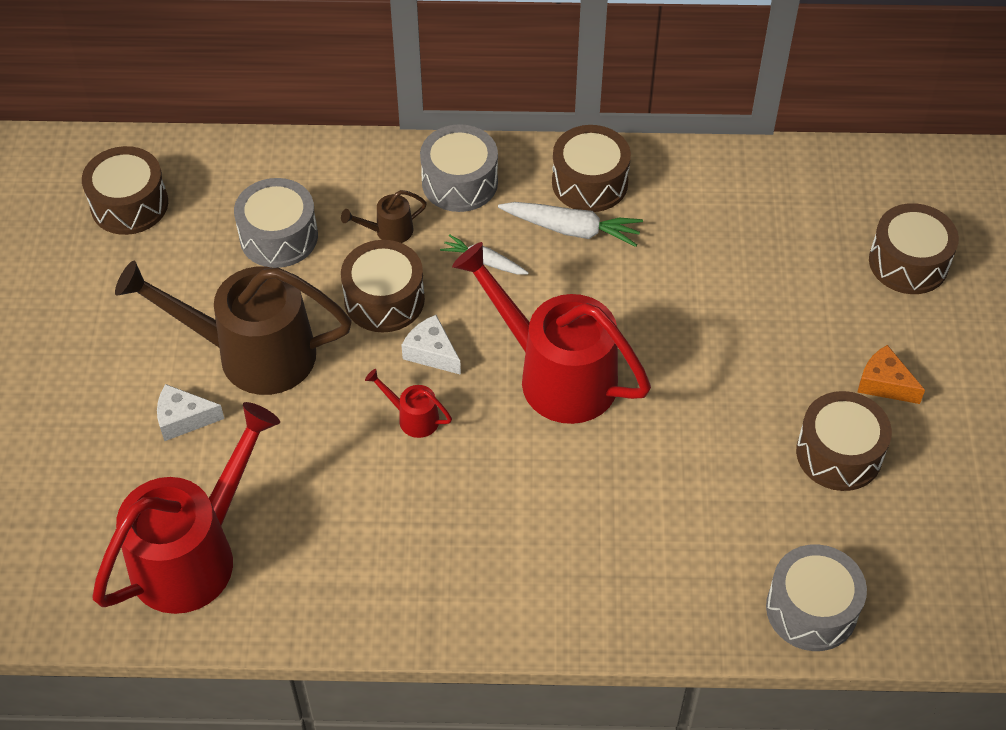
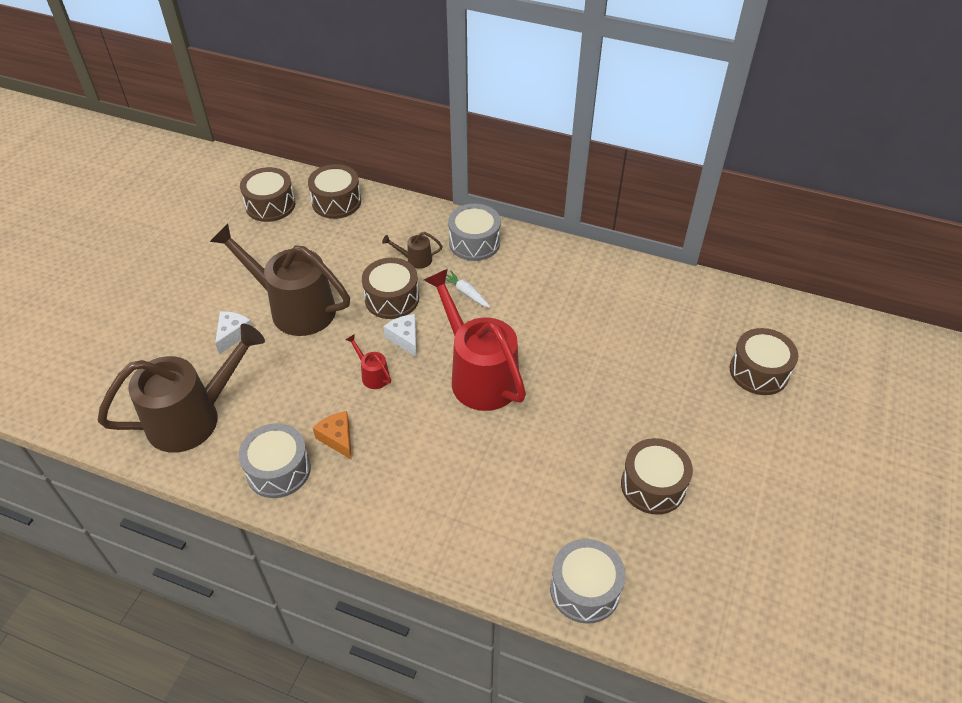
camera: 20 degrees right, 5 degrees down
(183, 419) = (233, 334): white cheese -> white cheese turned 90 degrees clockwise
(195, 553) = (194, 417): red watering can -> brown watering can
(279, 237) = (347, 245): grey drum -> grey drum (278, 470)
(572, 229) = (533, 289): white carrot -> none
(589, 182) = (558, 264): brown drum -> brown drum (336, 202)
(884, 383) = (707, 447): orange cheese -> orange cheese (337, 438)

